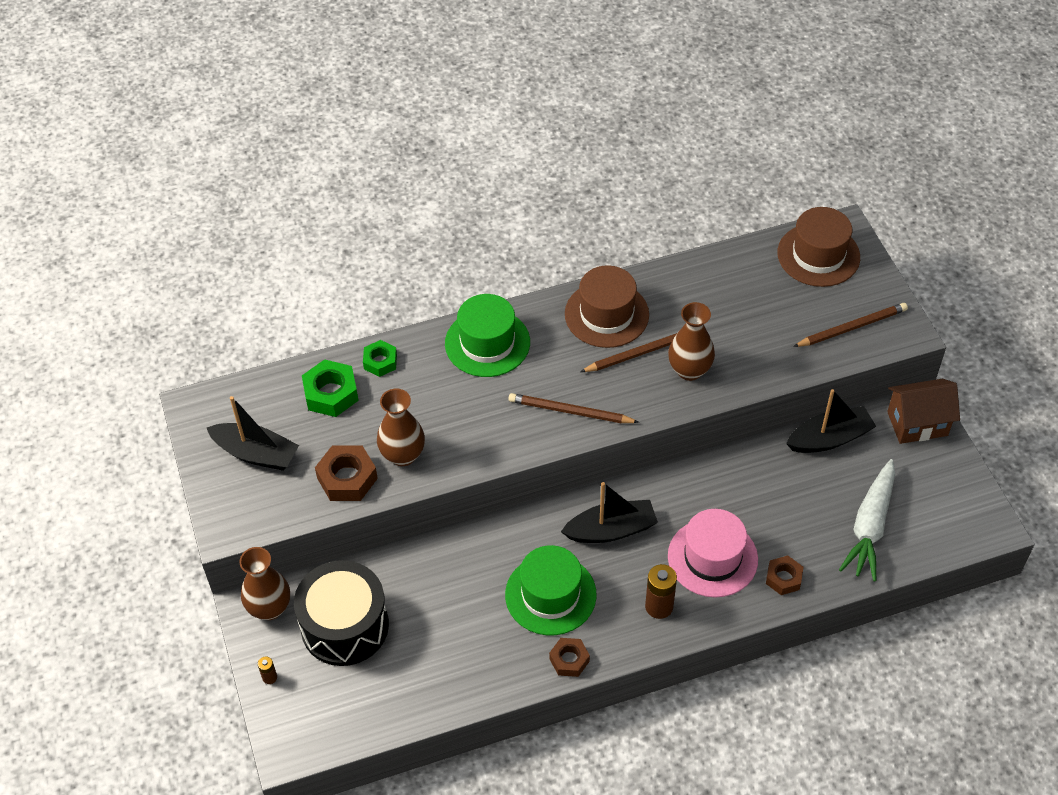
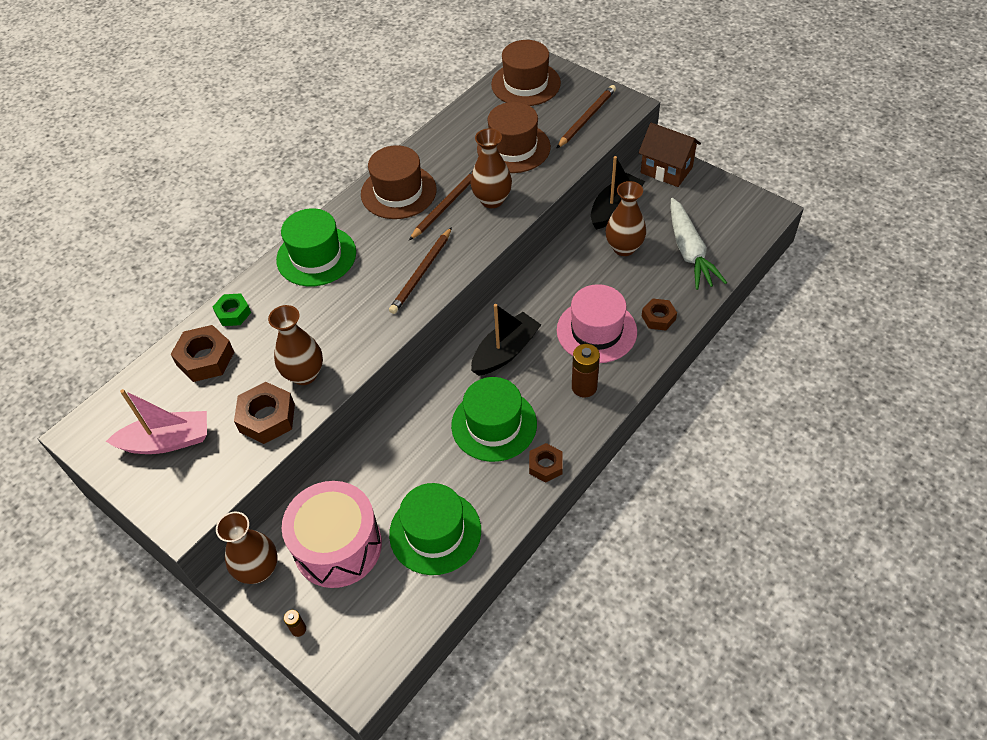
camera: 30 degrees left, 0 degrees up
(256, 454) = (167, 441): black boat -> pink boat
(331, 393) = (205, 359): green nut -> brown nut
(345, 626) = (338, 546): black drum -> pink drum
(432, 662) = (435, 532): none -> green hat
(570, 411) = (421, 273): brown pencil -> brown pencil turned 45 degrees counterclockwise
(752, 323) = (513, 148): none -> brown hat
(805, 486) = (624, 248): none -> brown vase
(917, 423) = (666, 170): brown house -> brown house turned 75 degrees clockwise

